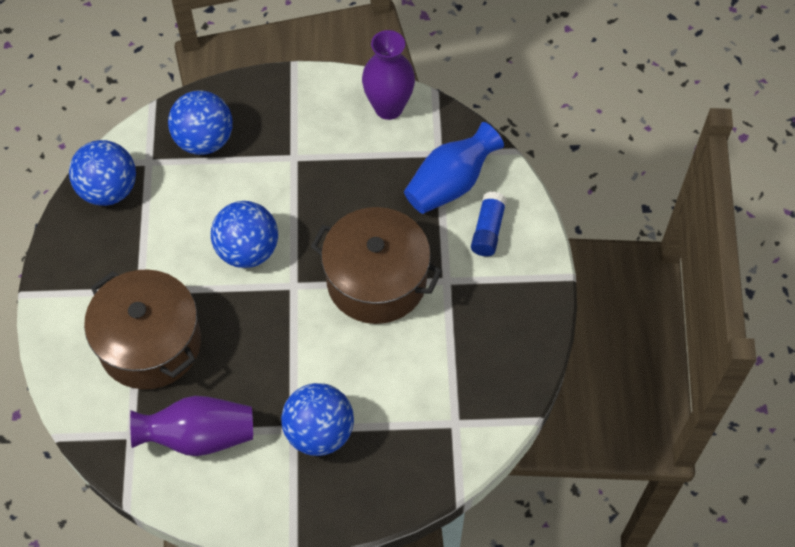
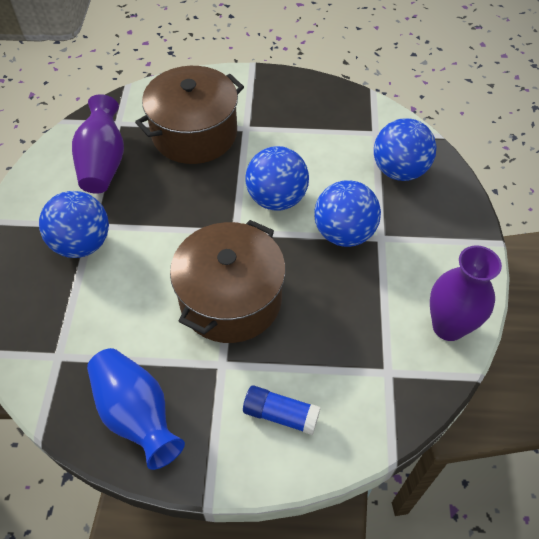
camera: 95 degrees right, 5 degrees down
(109, 190) = (346, 108): blue ball -> blue ball (344, 233)
(450, 184) = (345, 381): blue vase -> blue vase (137, 414)

